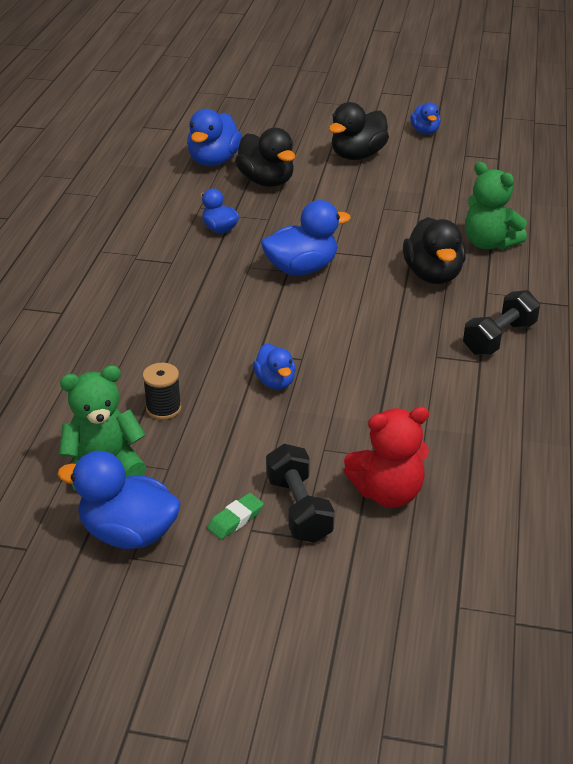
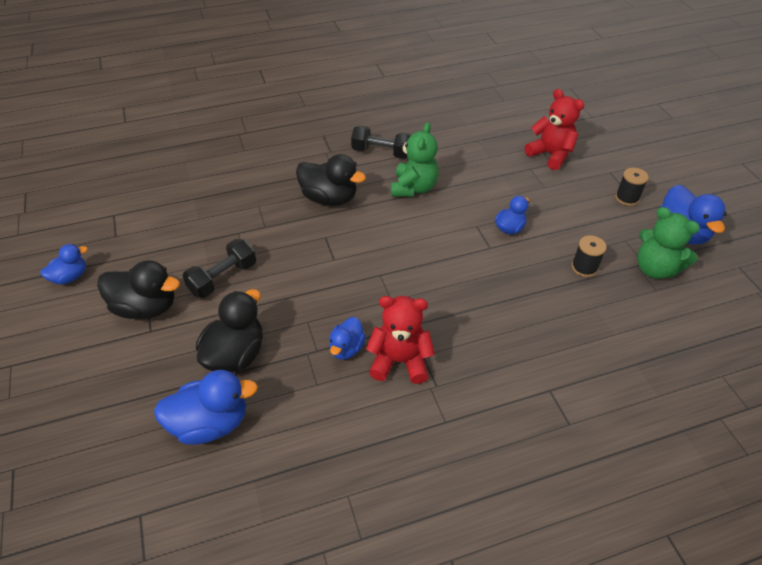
camera: 120 degrees left, 10 degrees up
(178, 249) = (399, 361): none -> red teddy bear
(235, 519) = (627, 198): green eraser -> black spool
(299, 508) = (594, 179): black dumbbell -> black dumbbell (223, 278)
(302, 268) = (371, 268): blue duck -> none
(433, 275) = (329, 198): black duck -> black duck turned 60 degrees clockwise
(489, 243) = (266, 184): green teddy bear -> green teddy bear (413, 188)

